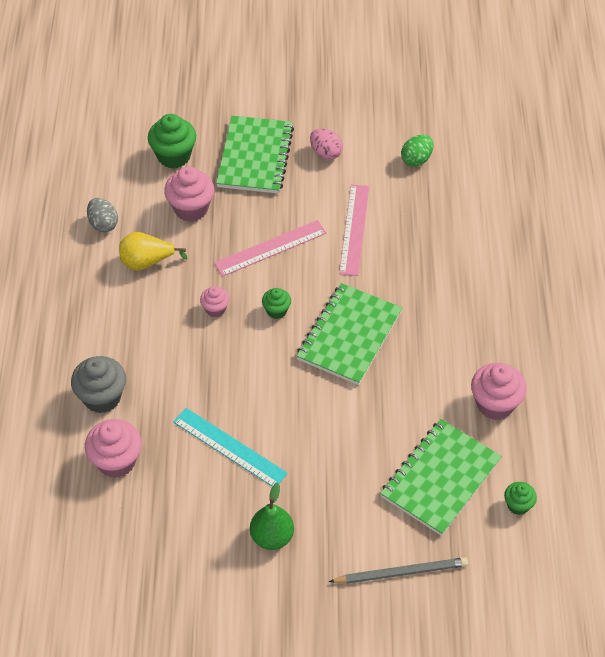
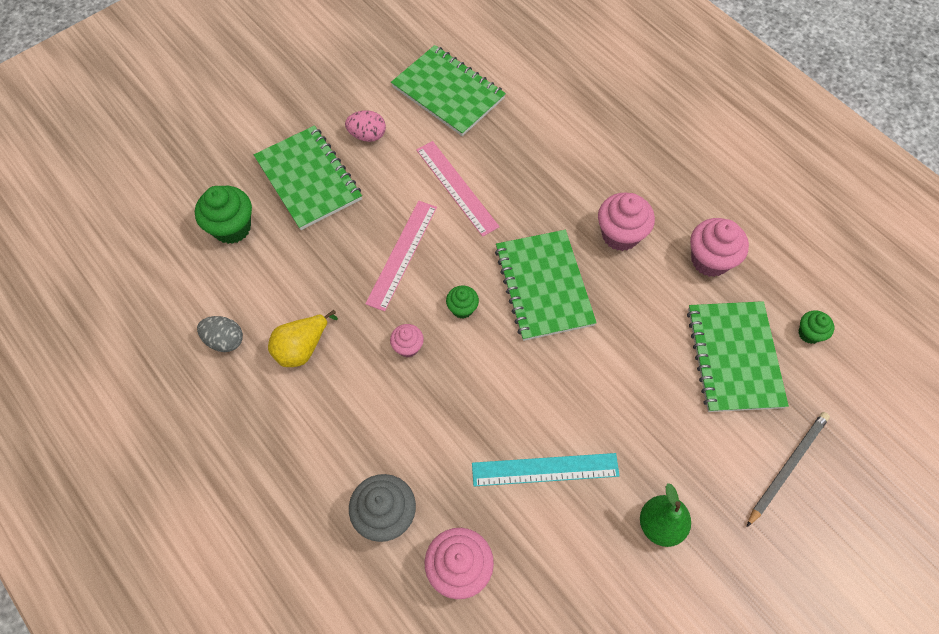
camera: 40 degrees left, 10 degrees up
(191, 208) = (295, 267): pink cupcake -> pink cupcake (620, 235)
(416, 160) = (448, 92): green egg -> green notebook

